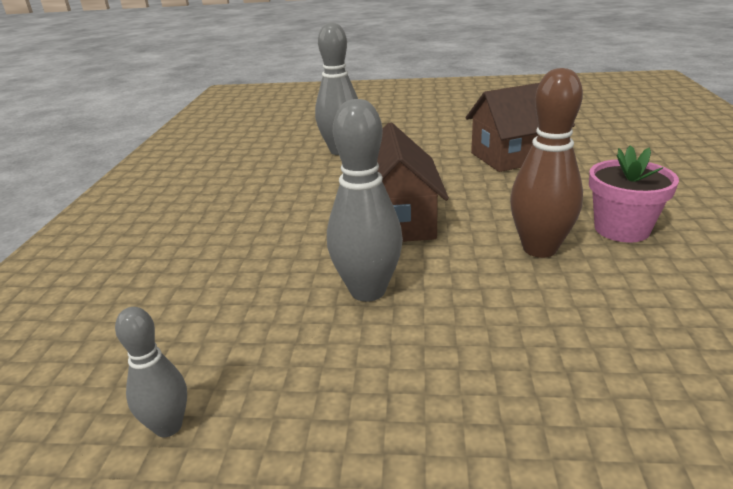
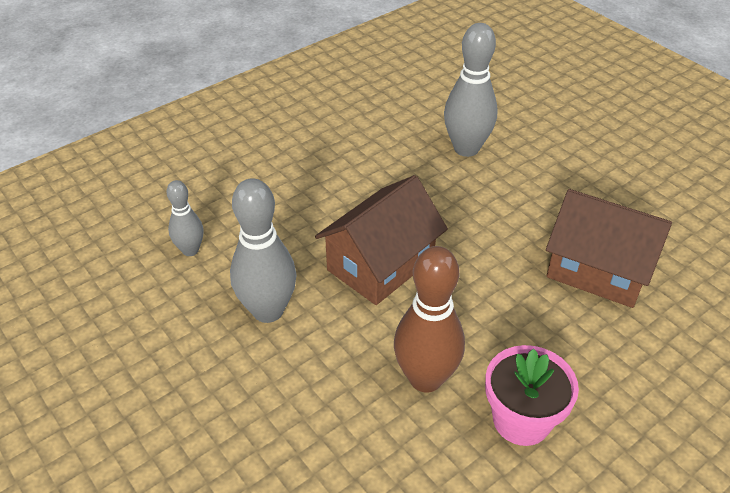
camera: 45 degrees right, 15 degrees up
(168, 426) = (72, 312): grey bowling pin -> grey bowling pin (190, 250)

